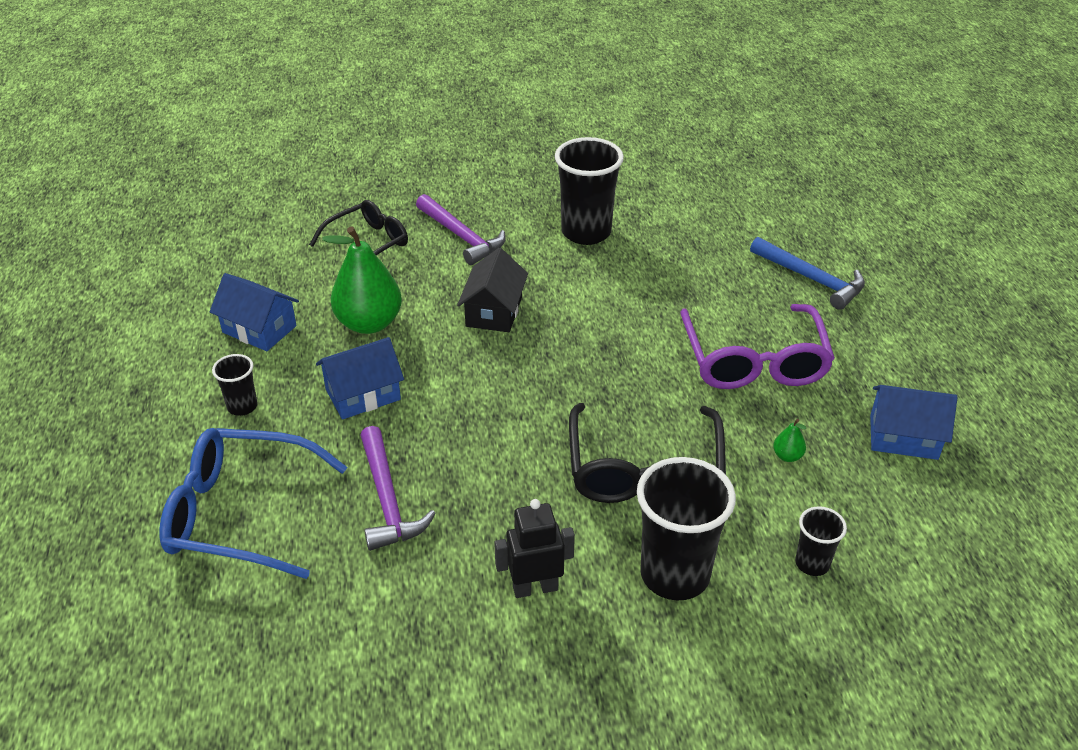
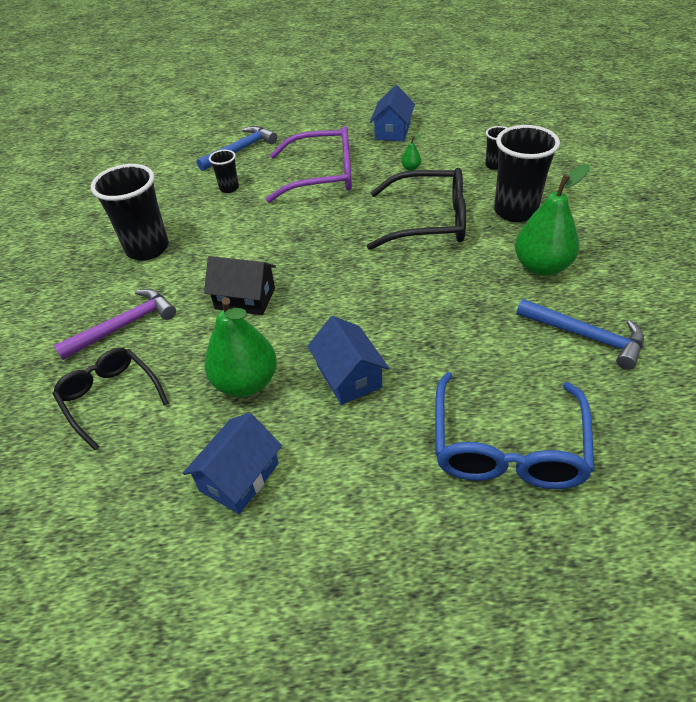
camera: 85 degrees left, 5 degrees up
(242, 406) = (364, 471): black cup -> black cup (229, 188)
(387, 499) = (474, 347): purple hammer -> none
(388, 613) = (585, 336): none -> blue hammer
(535, 588) = (541, 266): black robot -> green pear

